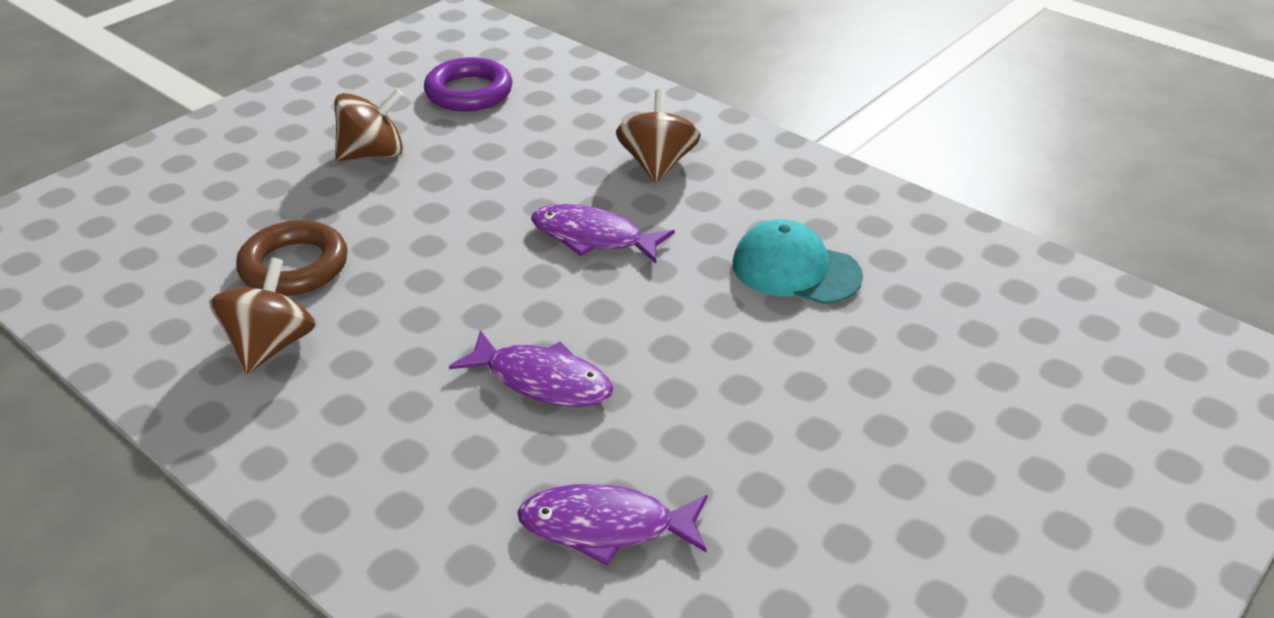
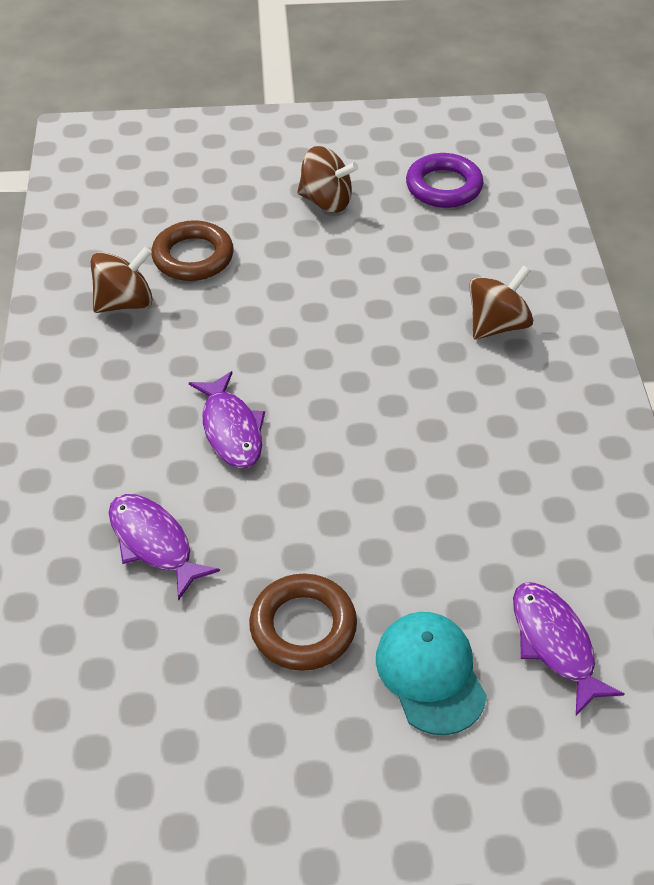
camera: 45 degrees right, 10 degrees up
(593, 237) = (382, 353): purple fish -> purple fish (555, 643)
(795, 270) = (481, 469): turquoise cap -> turquoise cap (430, 674)
(836, 486) = (303, 627): none -> brown ring

